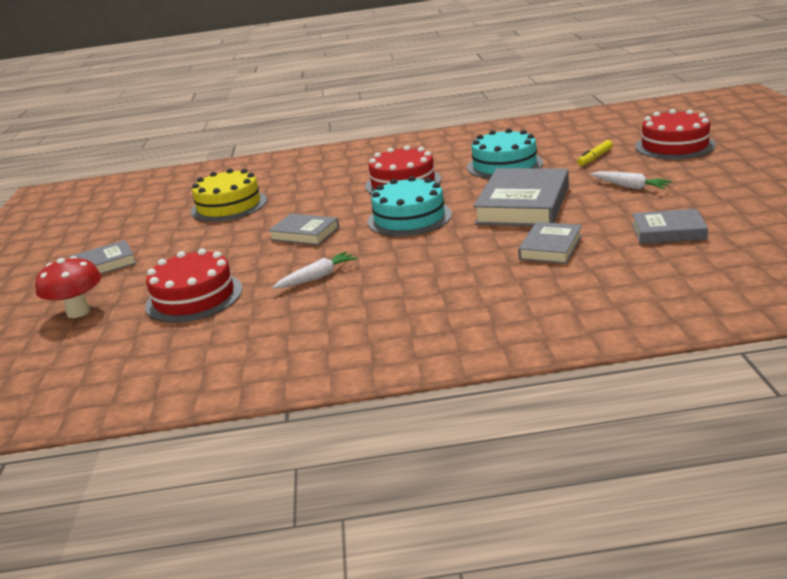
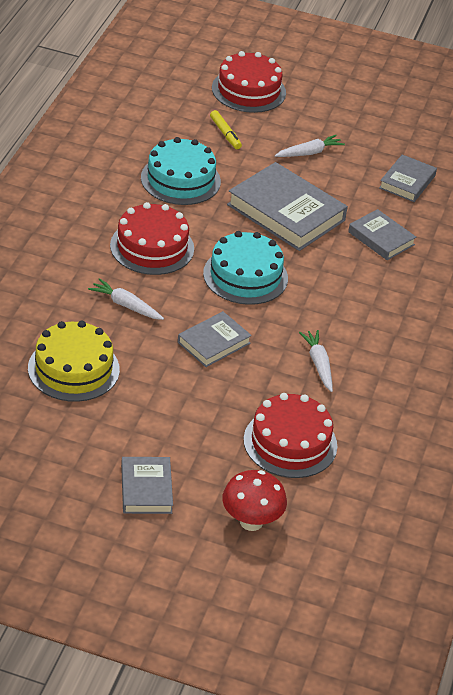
camera: 75 degrees left, 15 degrees up
(320, 197) = (126, 305): none -> white carrot

